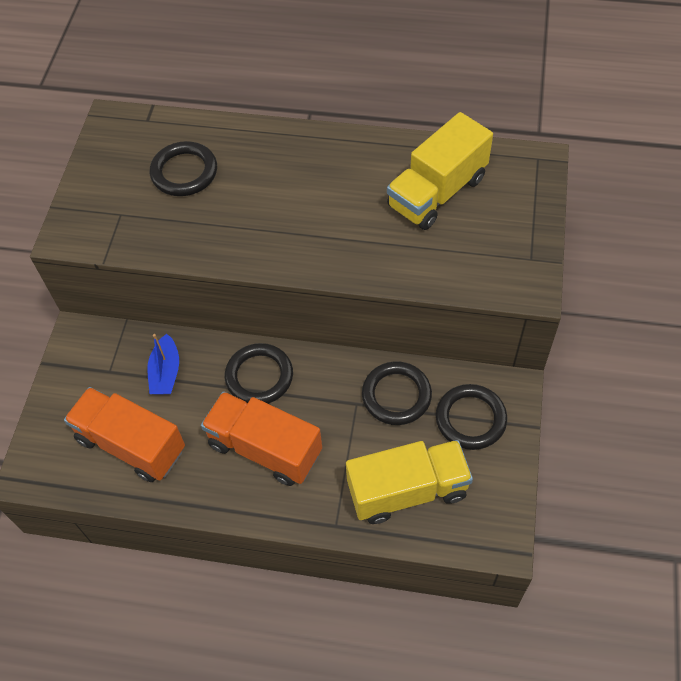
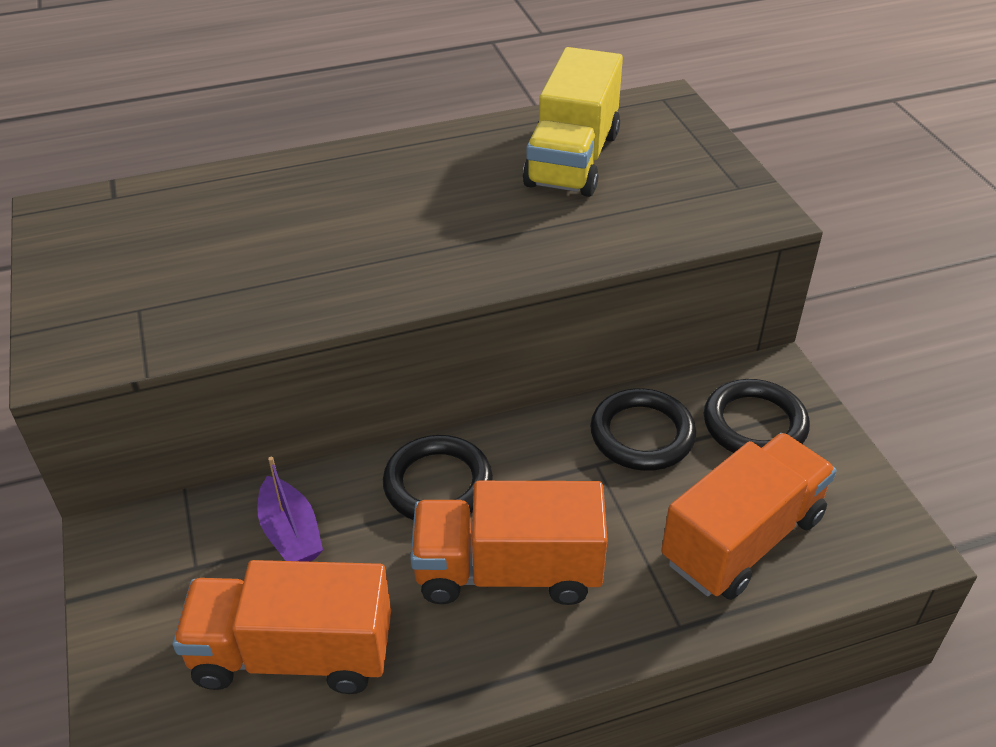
camera: 30 degrees left, 15 degrees down
(166, 372) = (291, 533): blue boat -> purple boat
(184, 172) = (209, 235): black ring -> none
(407, 490) = (742, 539): yellow truck -> orange truck

